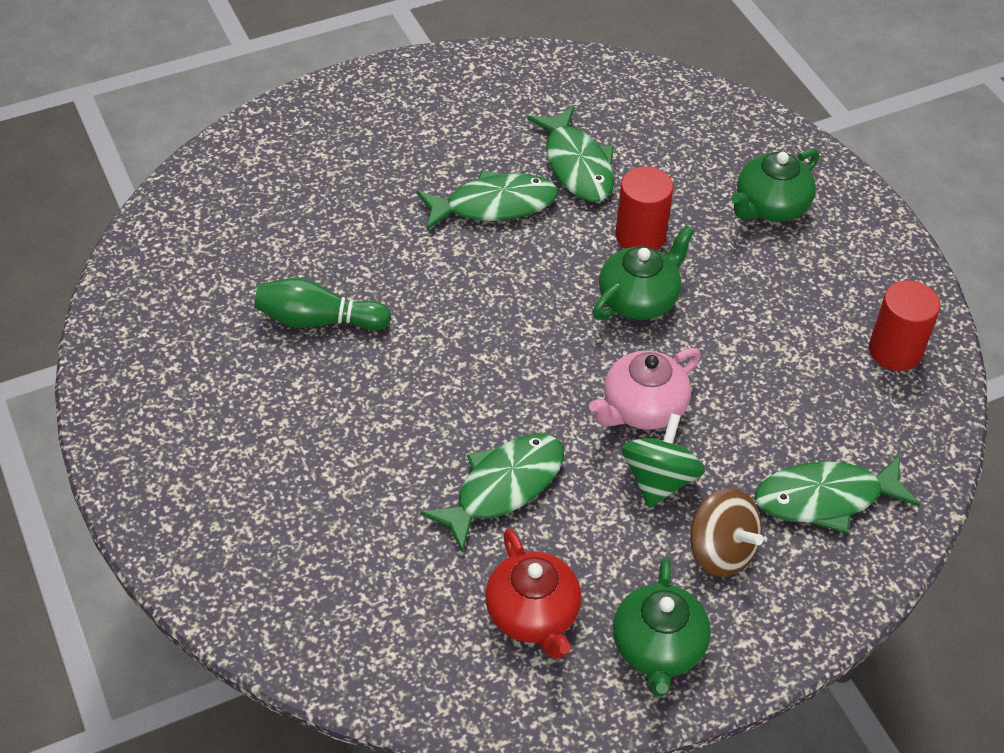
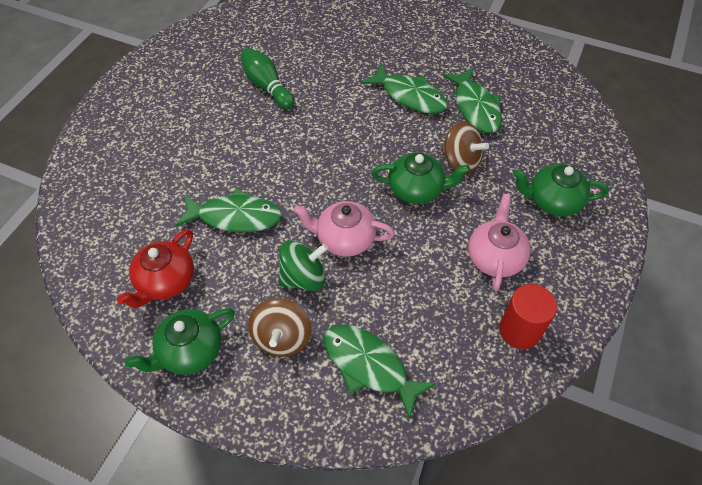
camera: 50 degrees right, 5 degrees up
(577, 165) = (475, 107): green fish -> green fish turned 45 degrees counterclockwise
(640, 236) = (460, 162): red cylinder -> brown spinning top
(793, 303) = (495, 257): none -> pink teapot

